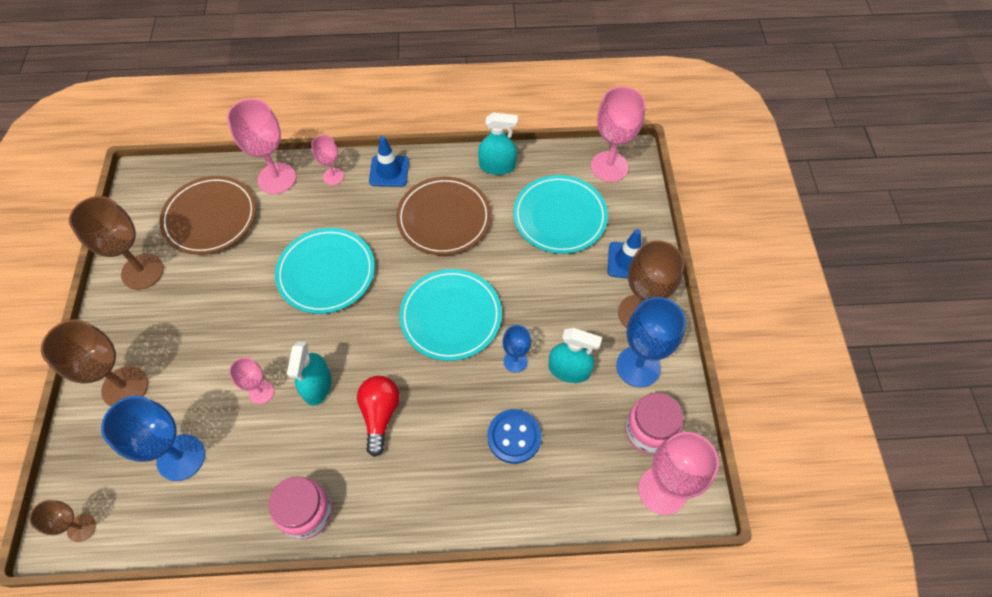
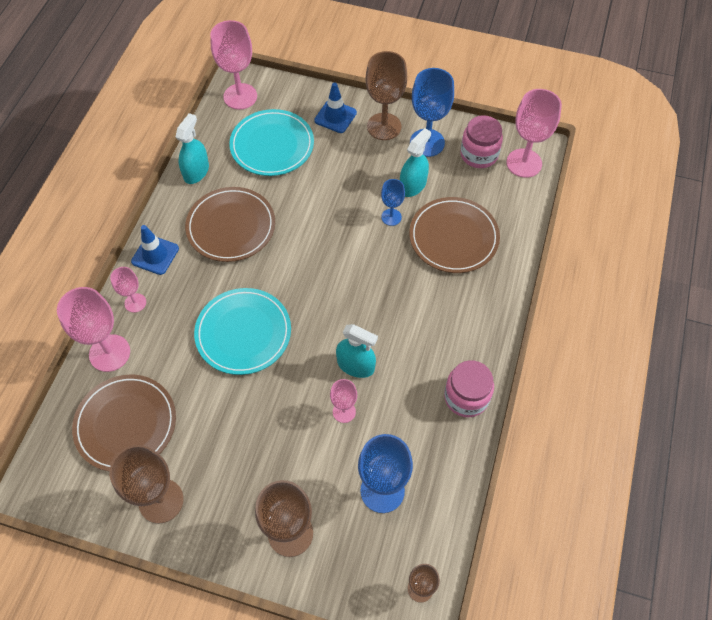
camera: 70 degrees left, 0 degrees up
(380, 414) = (401, 323): red light bulb -> none
(451, 316) = (332, 249): turquoise plate -> none
(514, 437) = (453, 237): blue button -> brown plate

